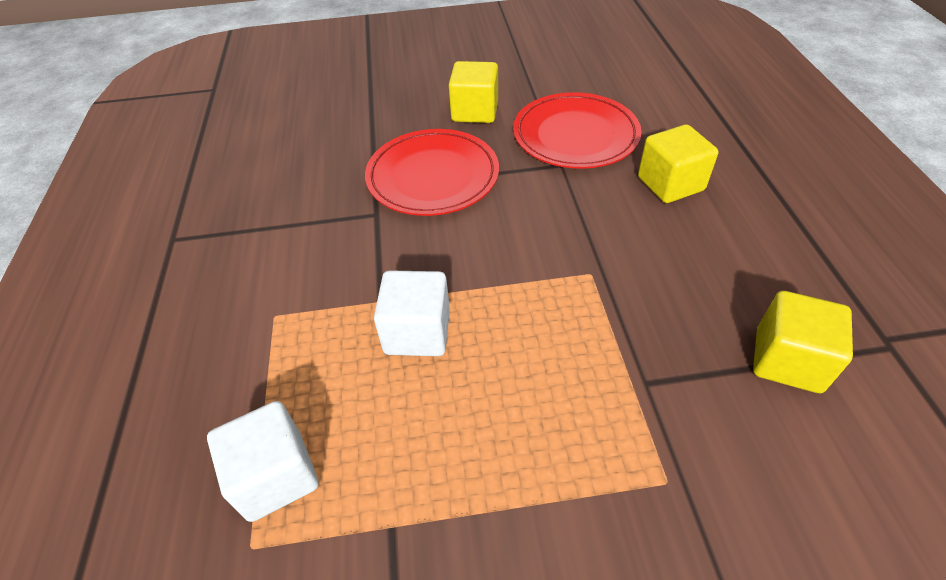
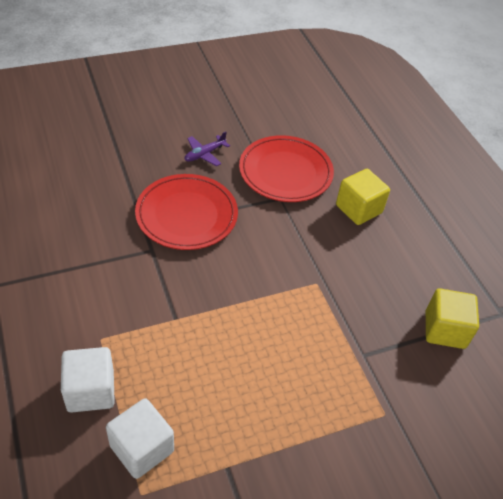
camera: 20 degrees left, 0 degrees up
(417, 332) = (209, 339): white cube -> white cube (90, 391)
(475, 111) = (204, 154): yellow cube -> purple plane

